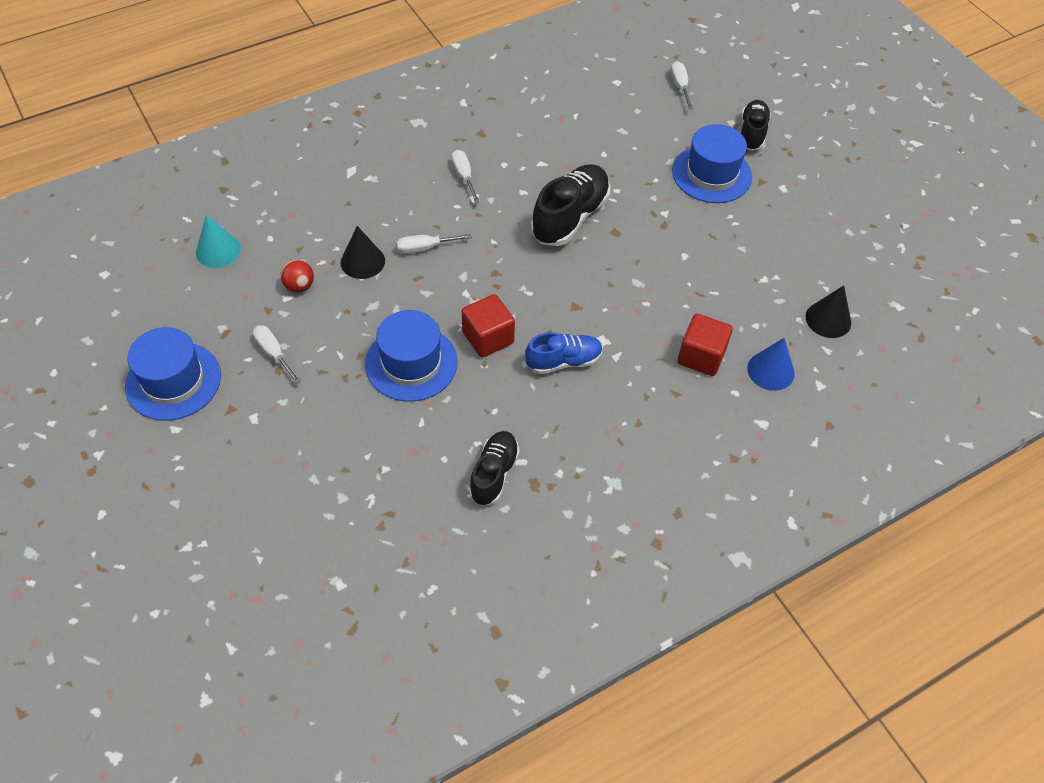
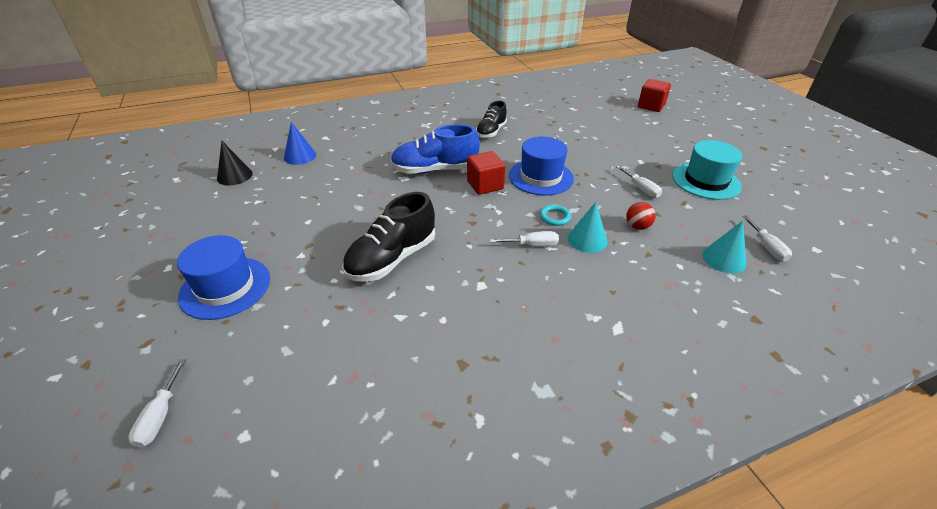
camera: 170 degrees left, 15 degrees down
(173, 381) = (706, 181): blue hat -> turquoise hat
(362, 261) = (587, 239): black cone -> turquoise cone
(397, 291) = (555, 217): none -> turquoise ring
(464, 176) = (490, 309): white screwdriver -> white screwdriver (767, 247)
(563, 361) = (435, 170): blue shoe -> blue shoe, size x1.57
(701, 356) = (340, 165): red cube -> red cube (651, 106)
(752, 133) = (136, 331): black shoe -> none

